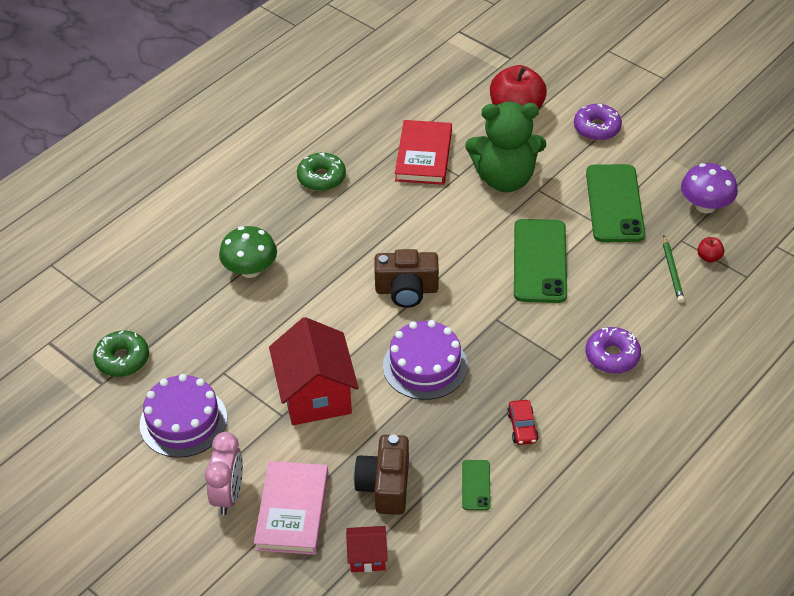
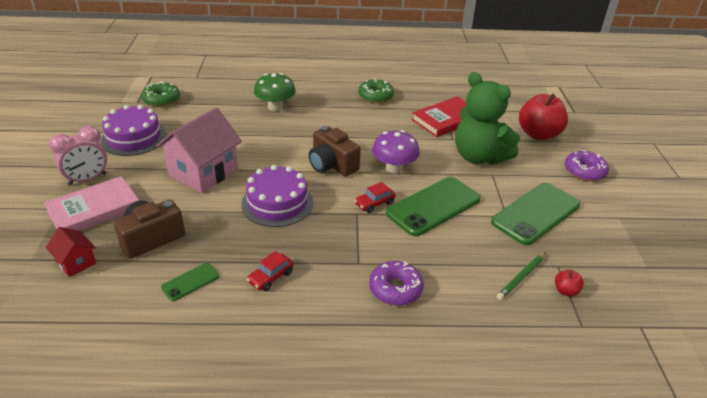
camera: 45 degrees right, 10 degrees down
(315, 395) = (203, 172): red house -> pink house
(495, 298) = (374, 203): none -> red car
(705, 206) = (609, 260): purple mushroom -> purple mushroom (394, 168)

